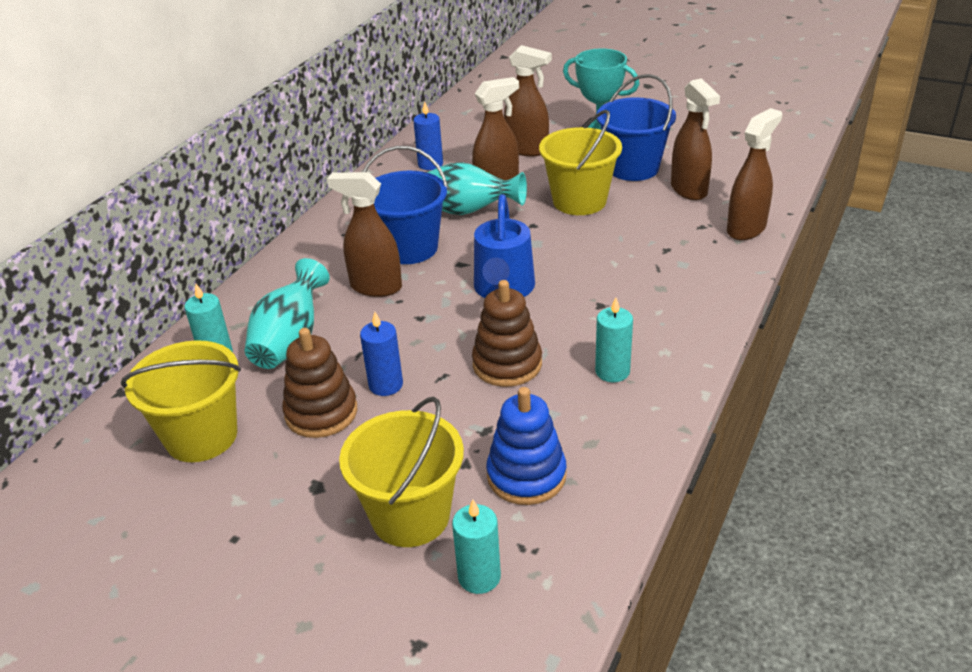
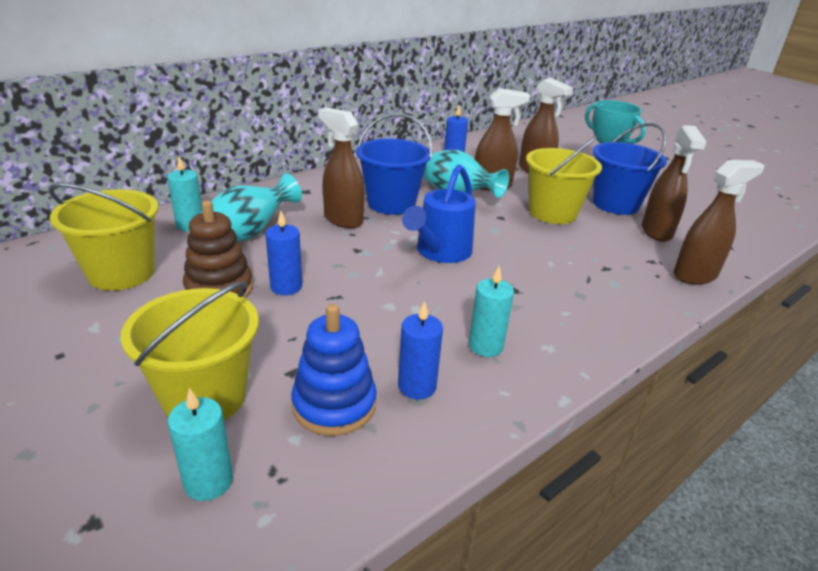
camera: 20 degrees right, 5 degrees down
(507, 364) = (396, 306): brown stacking toy -> none
(581, 431) = (417, 386): none -> blue candle

